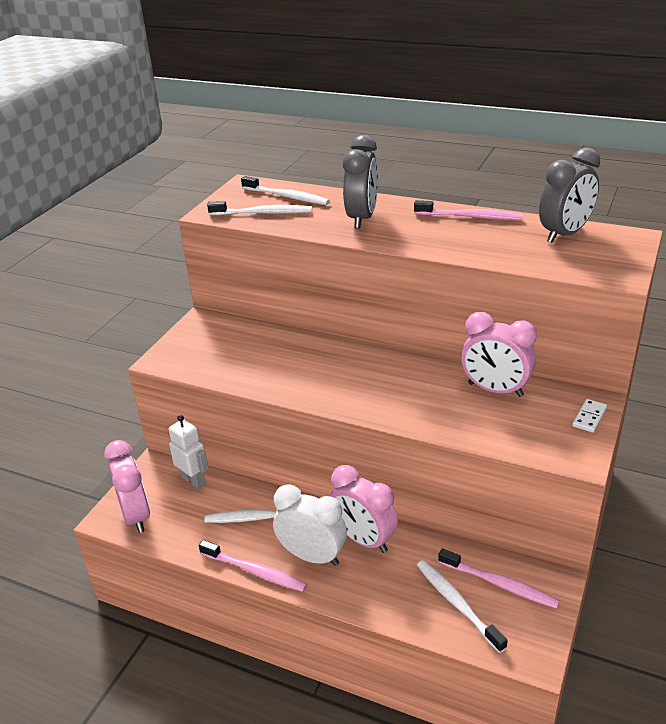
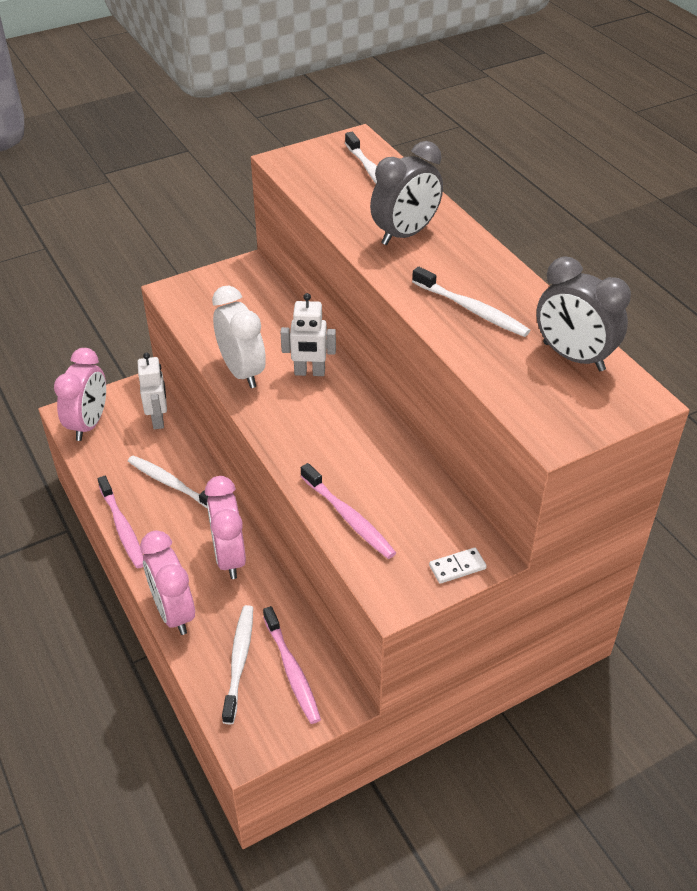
camera: 35 degrees right, 10 degrees up
(263, 213) = (327, 183): white toothbrush -> white toothbrush (472, 309)
(312, 556) = (176, 544): white clock -> white clock (242, 372)
(337, 359) = (309, 372): none -> white robot
(470, 217) = (510, 286): pink toothbrush -> pink toothbrush (348, 517)
(495, 390) = (408, 486): pink clock -> pink clock (174, 612)
(564, 234) = (573, 357): grey clock -> grey clock turned 45 degrees clockwise

